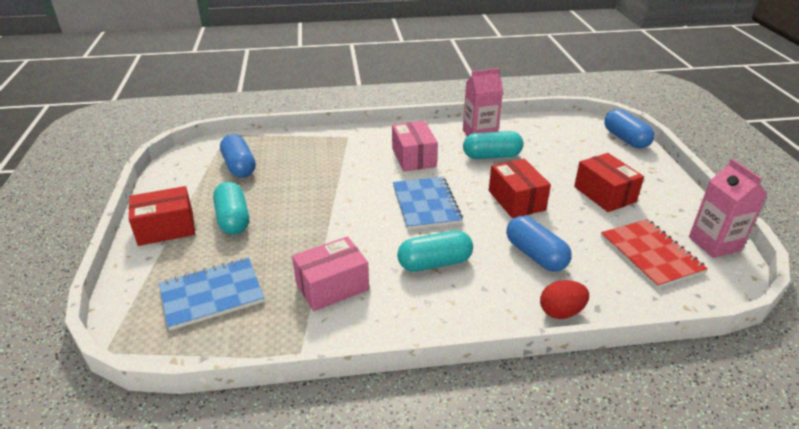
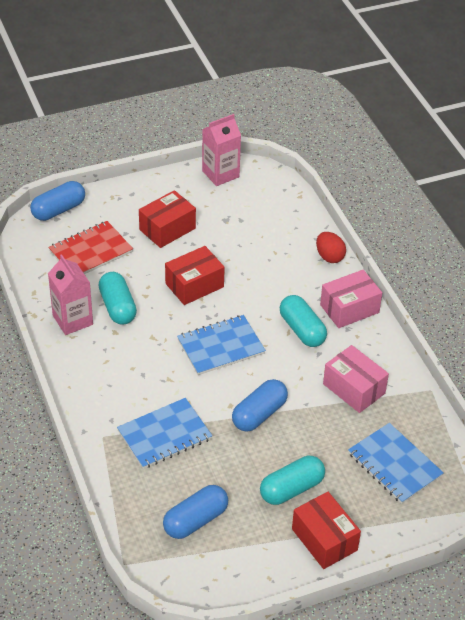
camera: 105 degrees left, 10 degrees up
(333, 163) = (164, 435): none -> blue notebook
(413, 157) = (136, 368): pink box -> pink box (349, 309)
(535, 255) = (270, 271): blue capsule -> blue capsule (259, 414)
(650, 254) = (246, 208): red notebook -> red notebook (91, 251)

